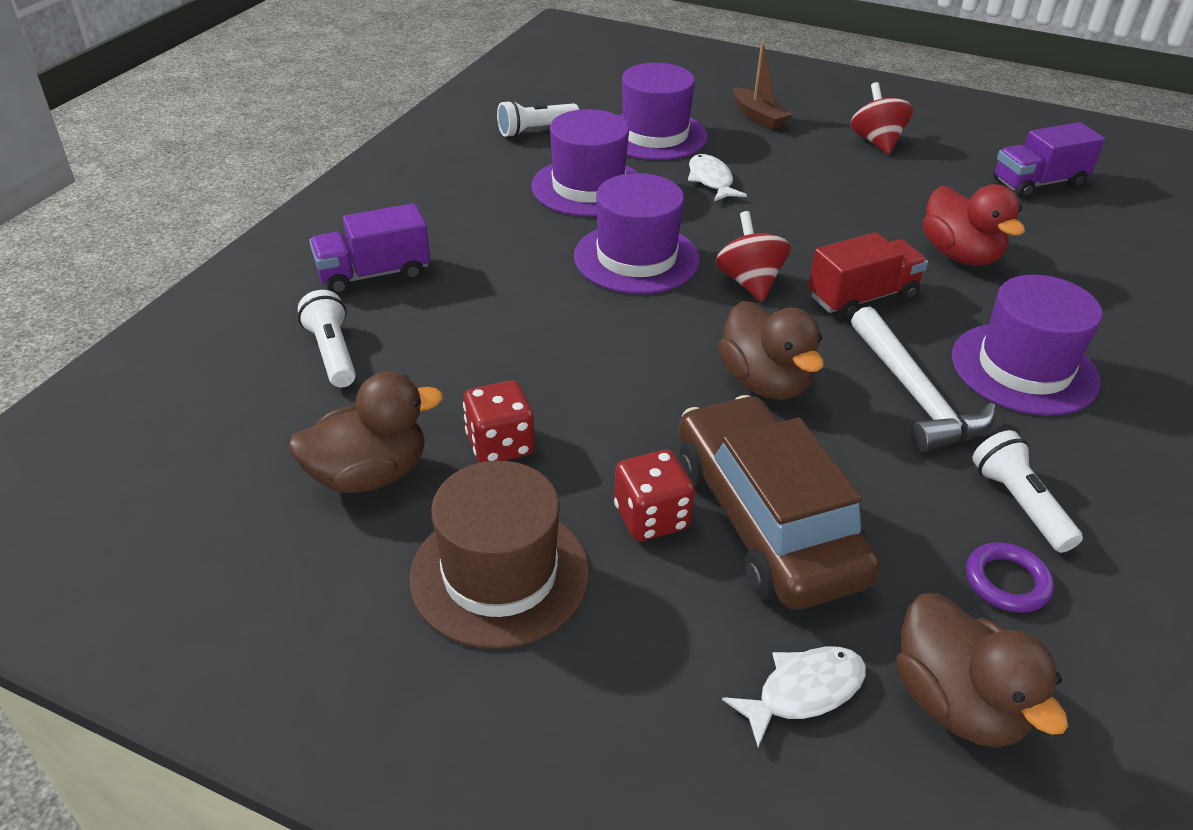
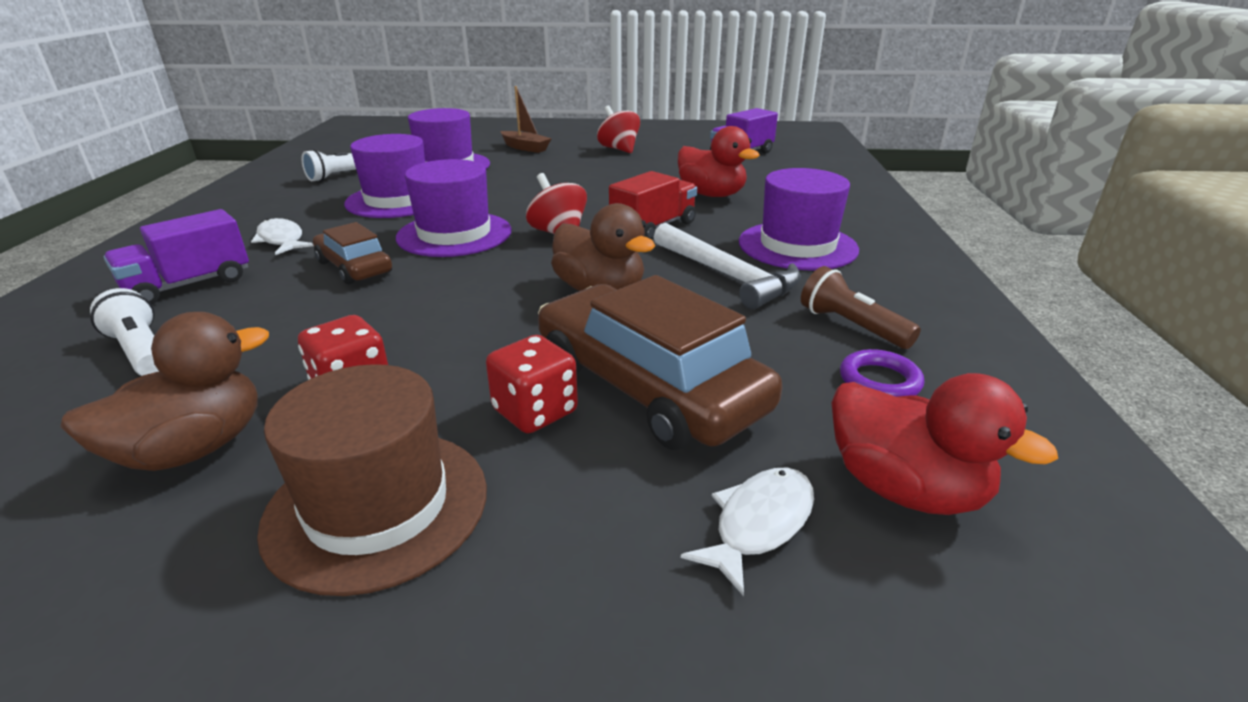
camera: 20 degrees left, 10 degrees down
(526, 286) = (354, 267): none -> brown car
(711, 180) = (502, 183): white fish -> white fish (282, 240)
(956, 703) = (904, 489): brown duck -> red duck
(1019, 504) = (851, 326): white flashlight -> brown flashlight

